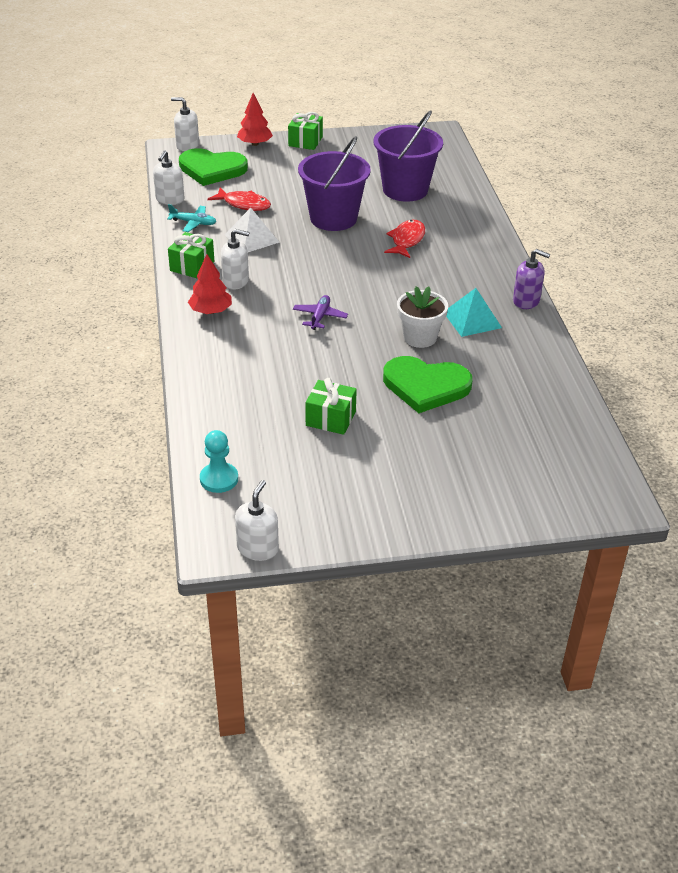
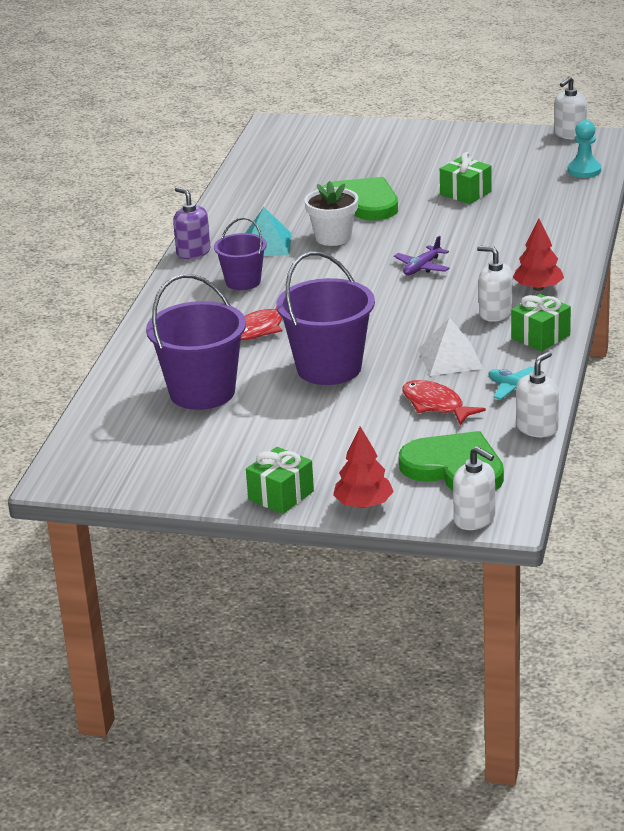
camera: 155 degrees left, 10 degrees down
(457, 278) = (243, 282): none -> purple bucket

